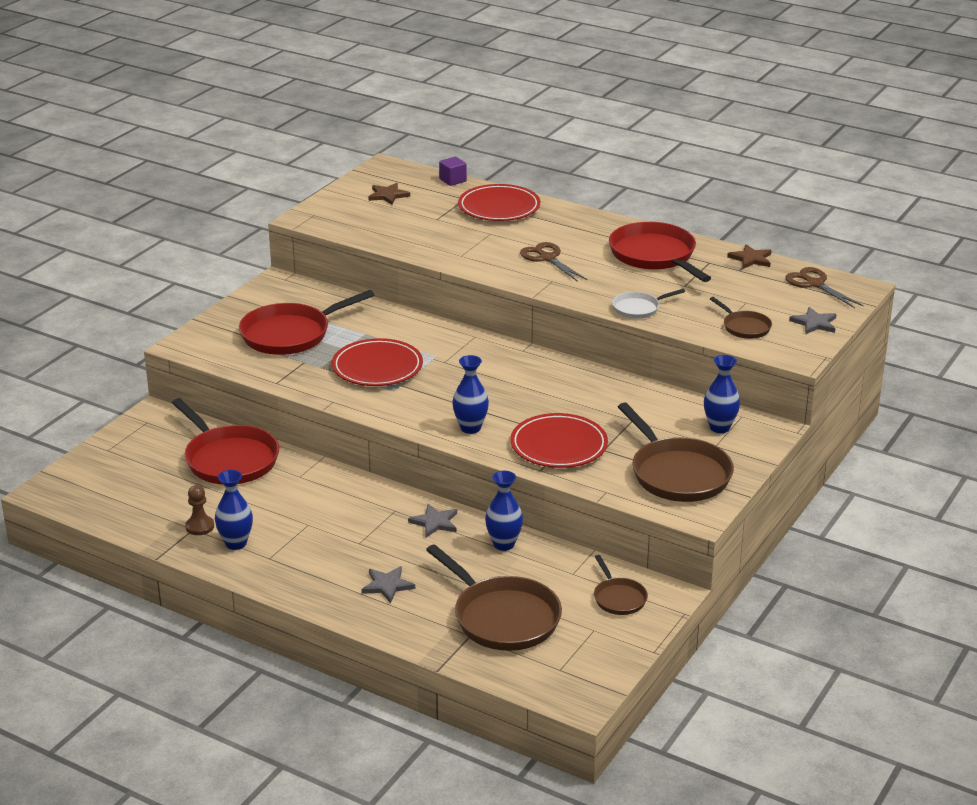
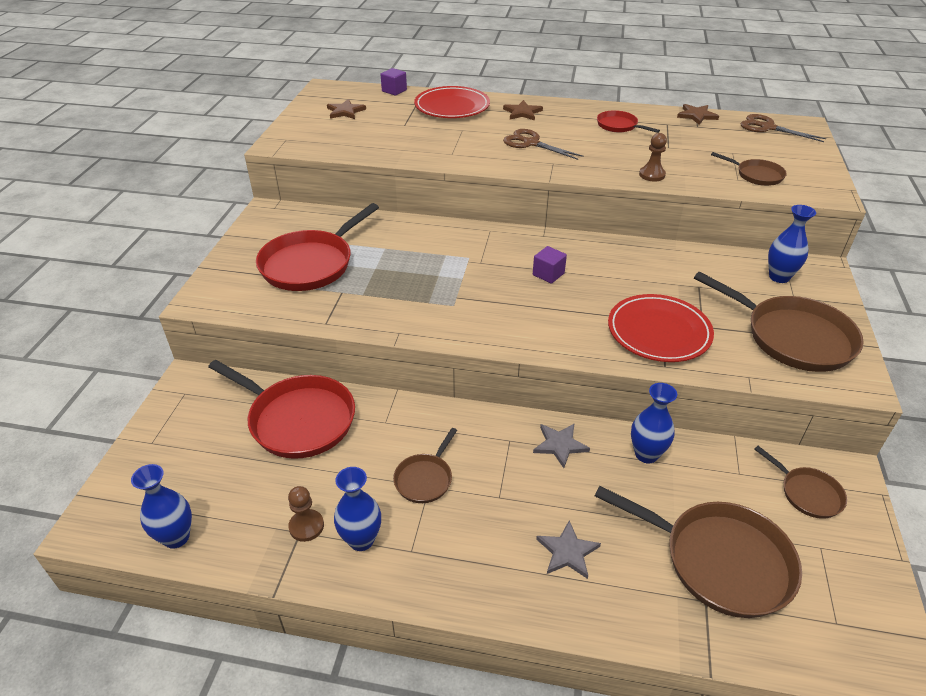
camera: 20 degrees left, 10 degrees up
(308, 519) = (425, 479): none -> brown pan
(377, 367) = (420, 282): red plate -> none
(470, 428) = (559, 332): blue vase -> blue vase (176, 537)
(499, 383) = (548, 274): none -> purple cube
(567, 225) = (522, 112): none -> brown star
(638, 308) = (652, 175): white pan -> brown pawn
(655, 256) = (619, 126): red pan -> red pan, size x0.51
(814, 323) = (806, 161): grey star -> none

